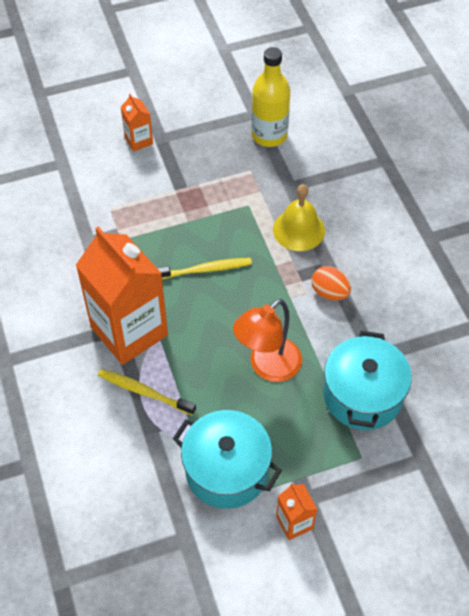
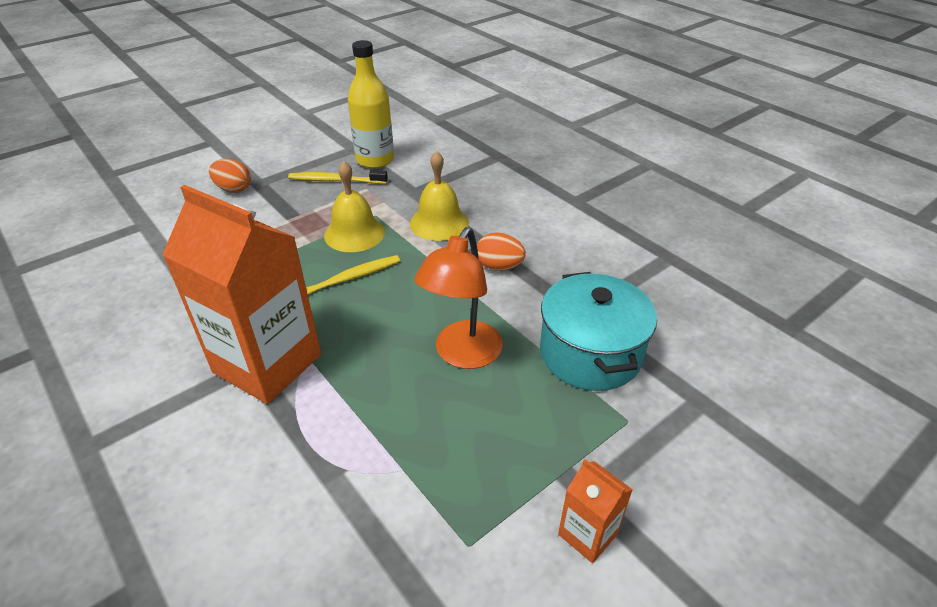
camera: 20 degrees left, 15 degrees down
(138, 140) = (233, 189): orange carton -> orange egg
(144, 392) = (308, 428): yellow toothbrush -> yellow toothbrush (336, 180)
(225, 222) = (354, 233): none -> yellow bell
(227, 470) = (461, 494): turquoise pot -> none

